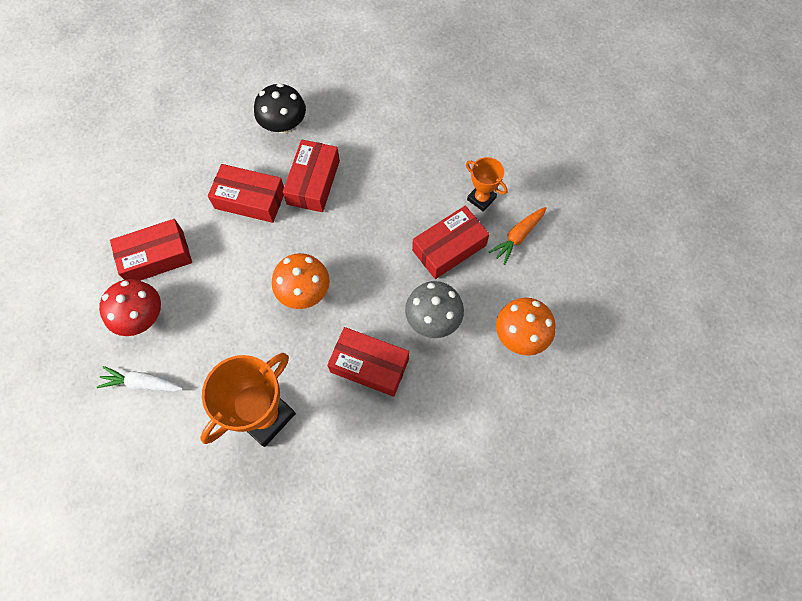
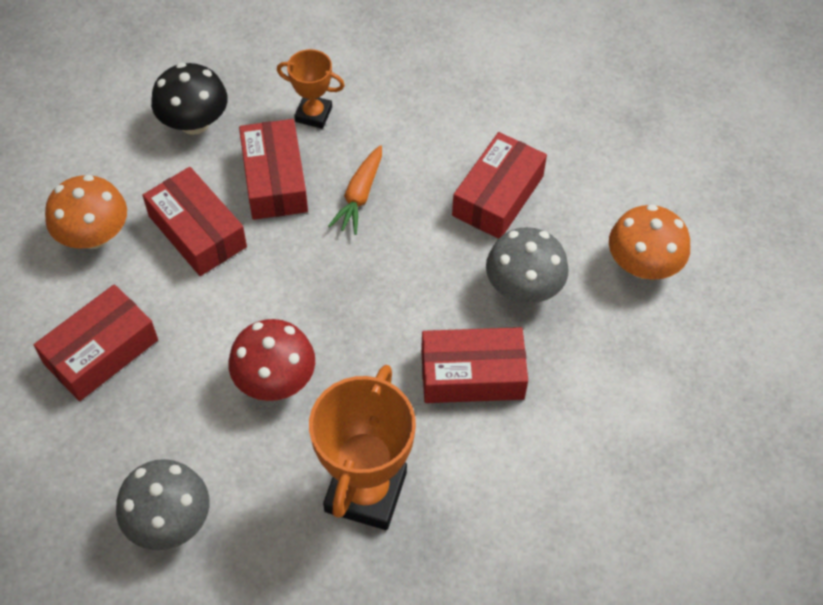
camera: 25 degrees left, 10 degrees down
(141, 317) = (121, 436): red mushroom -> red mushroom (275, 380)
(142, 383) = (169, 521): white carrot -> grey mushroom
(250, 199) = (197, 231): red box -> red box turned 60 degrees clockwise
(304, 291) = (335, 318): orange mushroom -> orange mushroom (94, 235)
(481, 198) = (507, 123): orange trophy -> orange trophy (313, 114)
(517, 237) = (576, 152): orange carrot -> orange carrot (359, 196)

